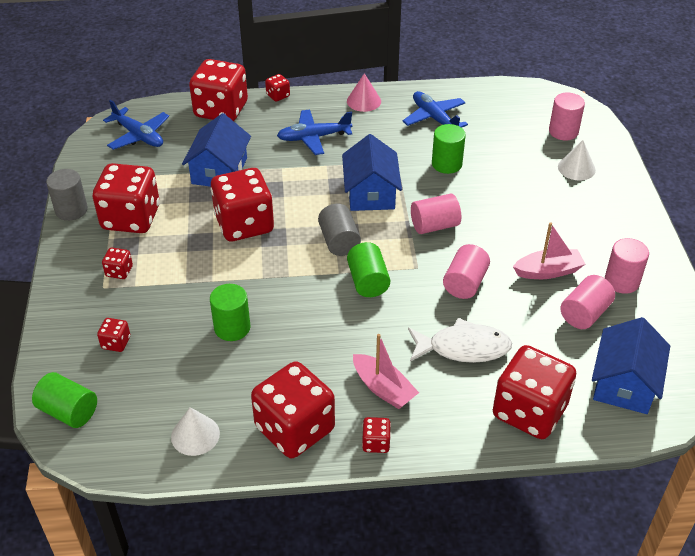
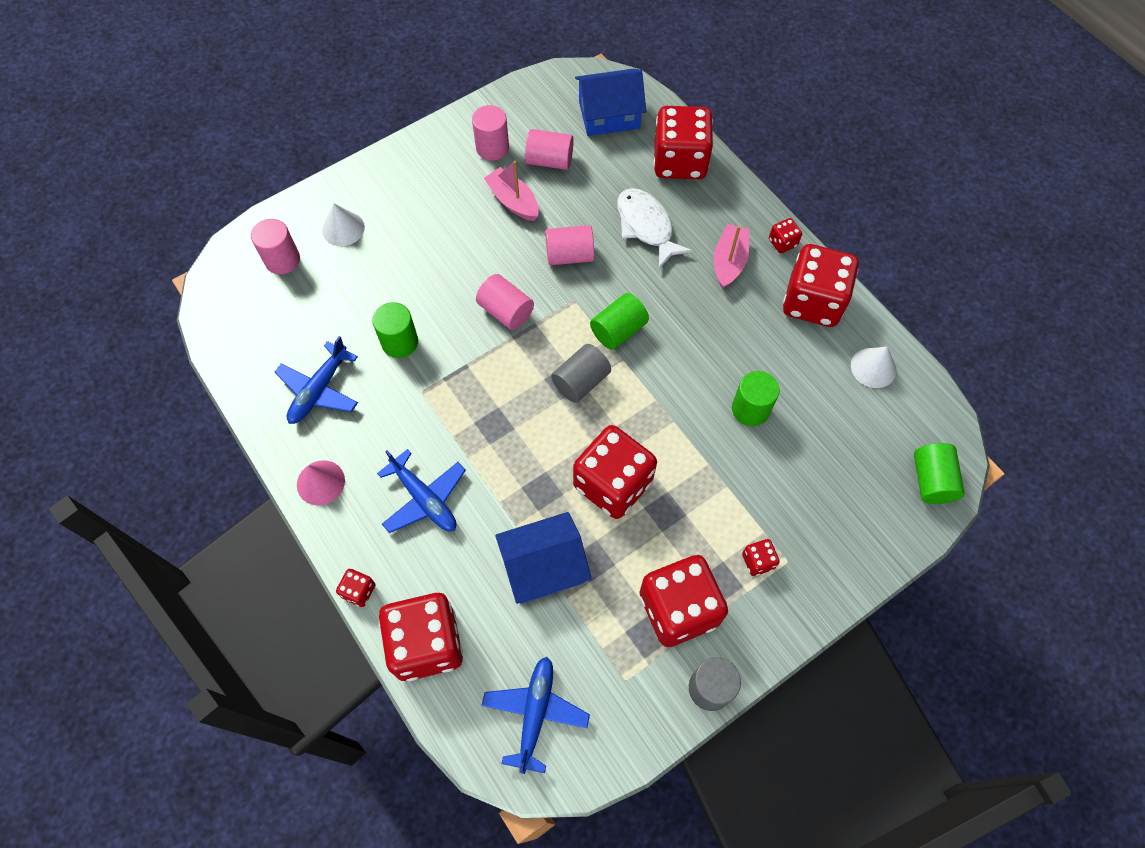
camera: 120 degrees left, 20 degrees up
(116, 343) = (839, 496): red dice -> none
(370, 193) = (489, 390): blue house -> none

